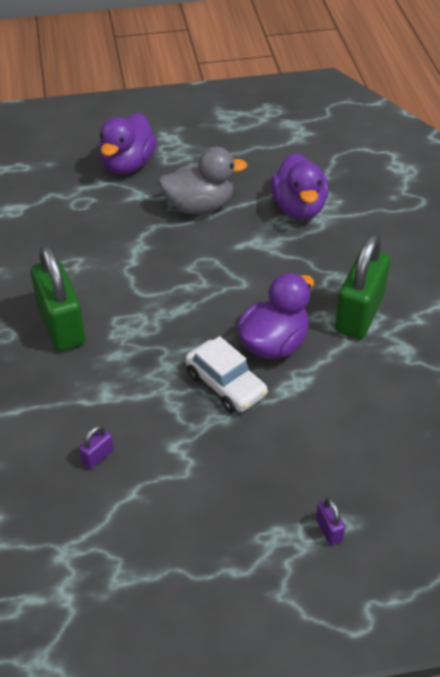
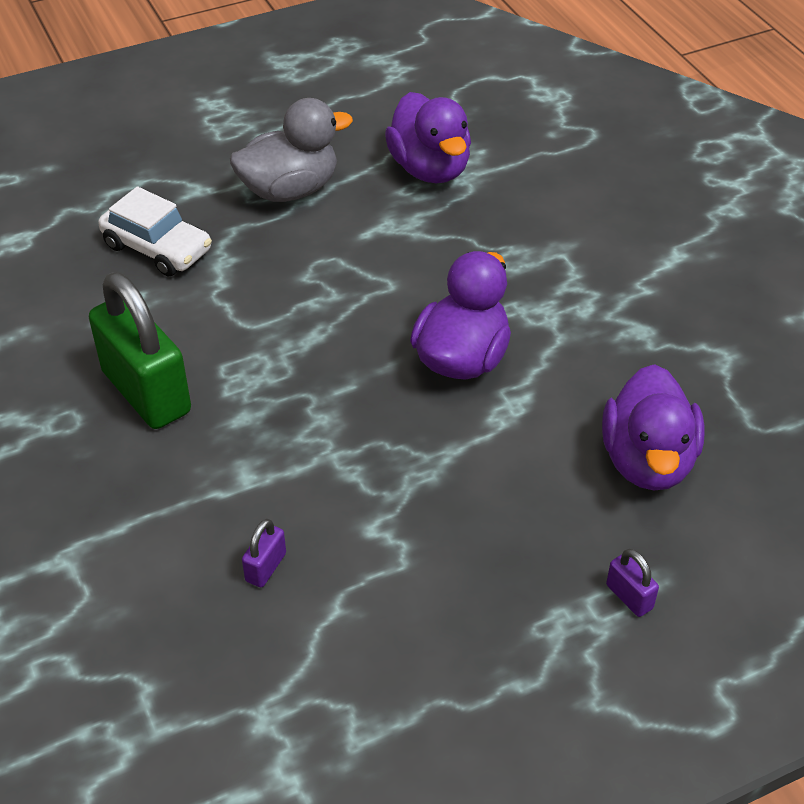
camera: 15 degrees left, 0 degrees up
(127, 164) = (166, 150): purple duck -> purple duck (647, 461)
(226, 385) = (415, 428): white car -> white car (157, 248)
(359, 314) = (563, 296): green padlock -> none

